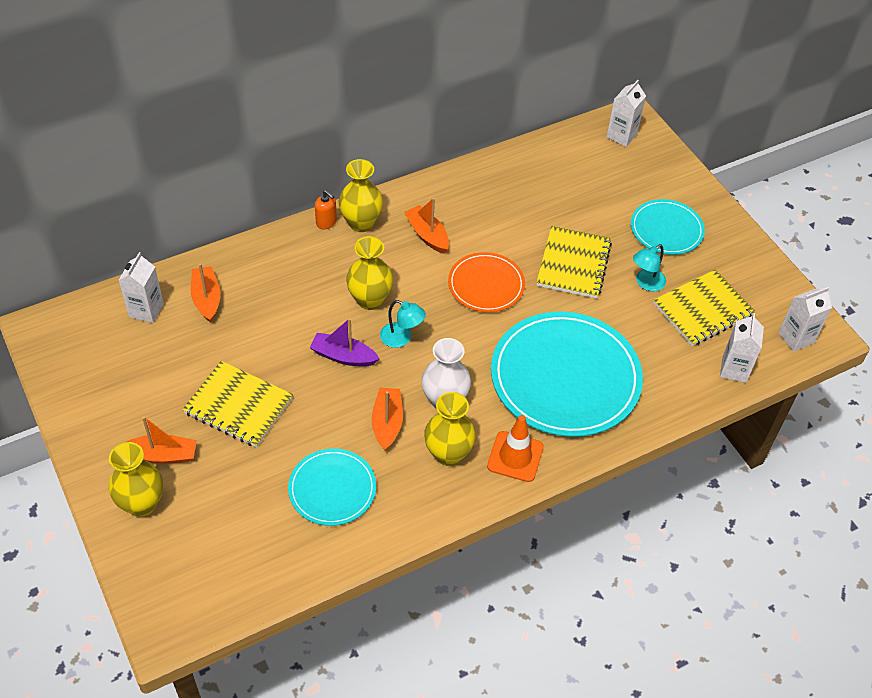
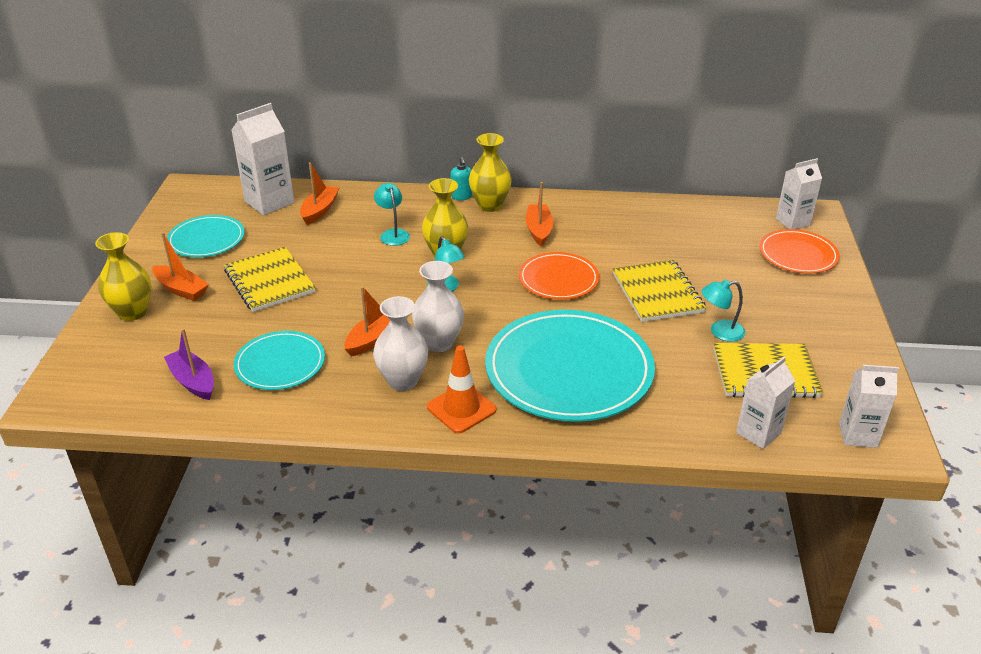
camera: 35 degrees right, 15 degrees down
(146, 310) = (269, 202): white carton -> white carton, size x1.52
(302, 297) = (393, 234): none -> turquoise lamp
(326, 222) = (462, 196): orange soap dispenser -> turquoise soap dispenser
(343, 356) = (385, 282): purple boat -> purple boat (193, 381)
(448, 453) = (403, 381): yellow vase -> white vase
(573, 264) = (657, 293): yellow notebook -> yellow notebook turned 60 degrees counterclockwise
(648, 172) = (798, 254): none -> orange plate
(666, 229) = (779, 300): turquoise plate -> turquoise plate (206, 239)

